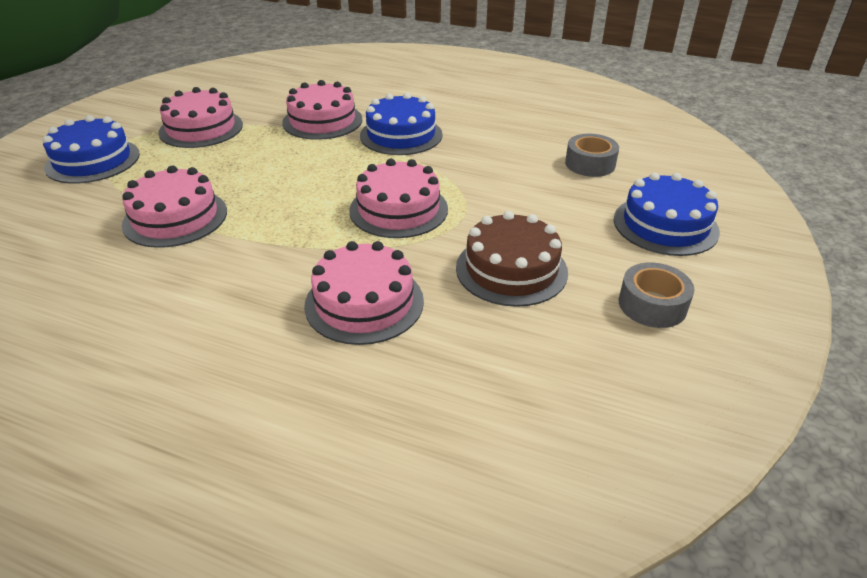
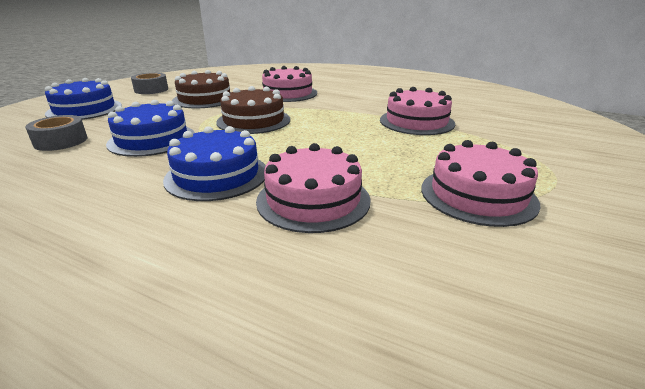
camera: 175 degrees left, 10 degrees down
(93, 160) = (554, 161): blue cake -> blue cake (152, 139)
(398, 209) = (253, 121): pink cake -> brown cake

